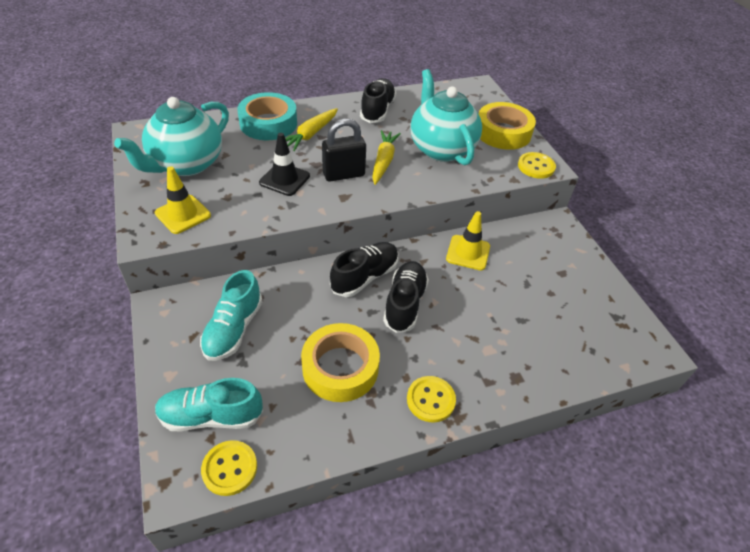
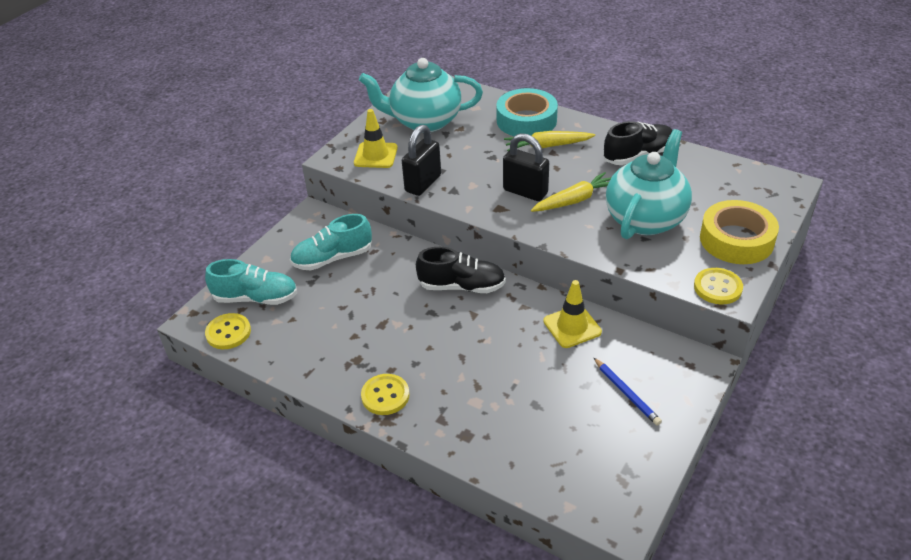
camera: 55 degrees right, 5 degrees down
(211, 416) = (256, 298): turquoise shoe -> turquoise shoe turned 135 degrees clockwise
(259, 213) = (423, 183): none -> black padlock
(284, 179) = (475, 170): black traffic cone -> none
(340, 368) = (360, 330): yellow tape -> none
(404, 303) = (463, 324): black shoe -> none
(551, 271) = (626, 393): none -> blue pencil

